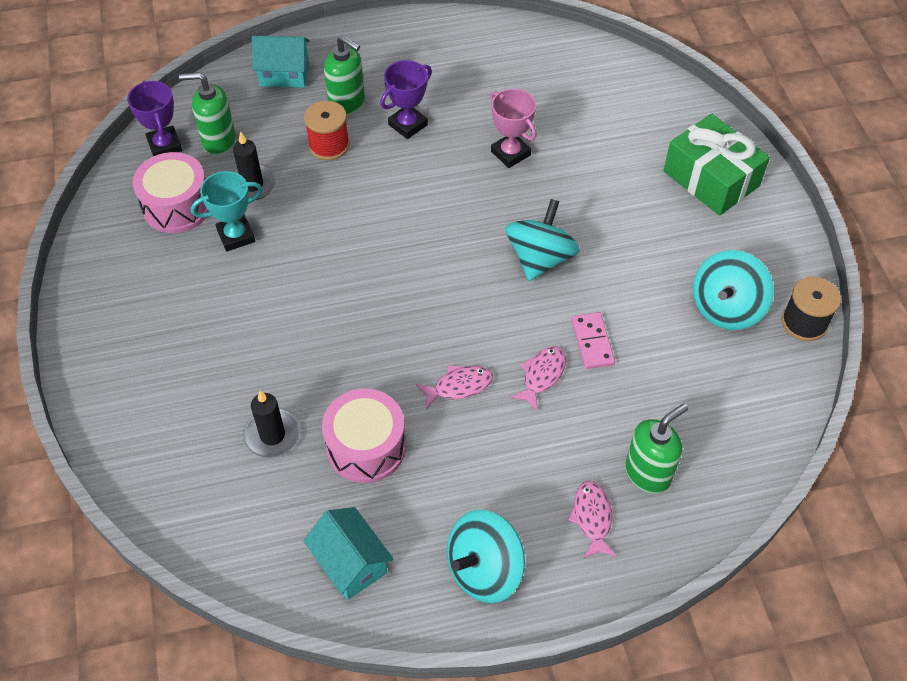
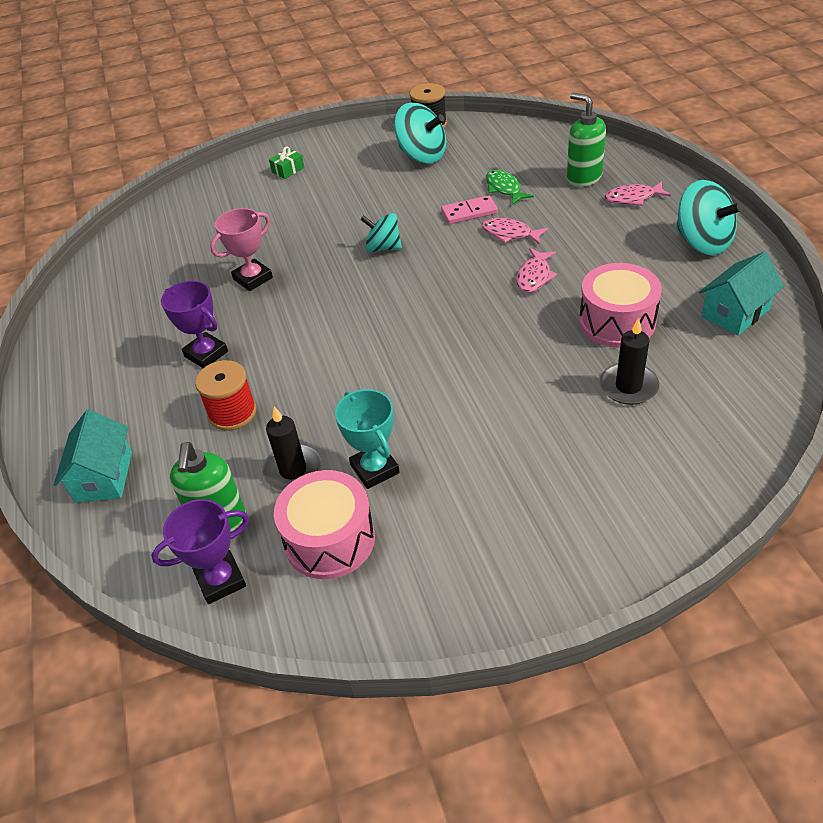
camera: 90 degrees left, 10 degrees down
(347, 104) = (167, 408): green soap dispenser -> none
(459, 386) = (534, 276): pink fish -> pink fish turned 135 degrees counterclockwise
(540, 258) = (383, 247): turquoise spinning top -> turquoise spinning top, size x0.65
(636, 383) = (504, 188): none -> green fish
(711, 179) = (288, 170): green gift -> green gift, size x0.40

